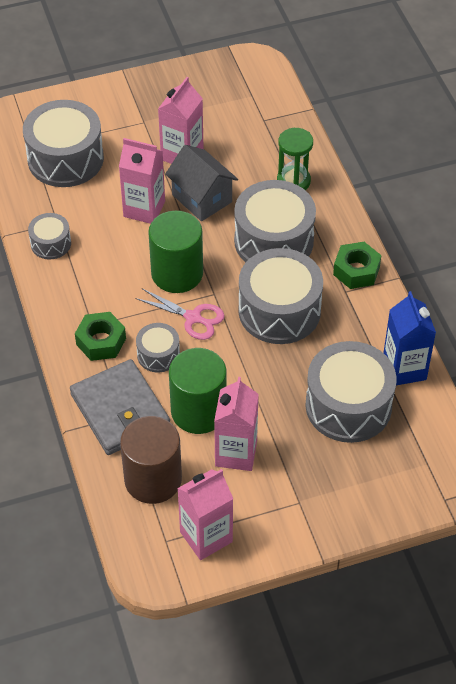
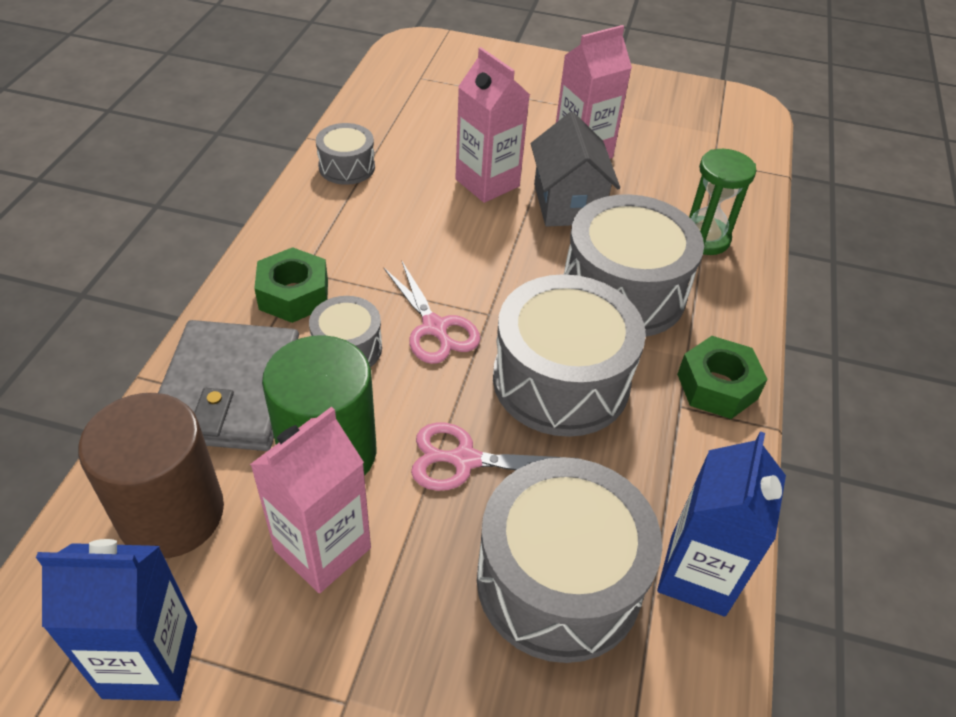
camera: 30 degrees right, 5 degrees down
(65, 159) = (445, 100): grey drum -> none
(177, 273) = (462, 267): green cylinder -> none
(206, 537) = (151, 661): pink carton -> blue carton
(265, 377) = (464, 460): none -> pink scissors

